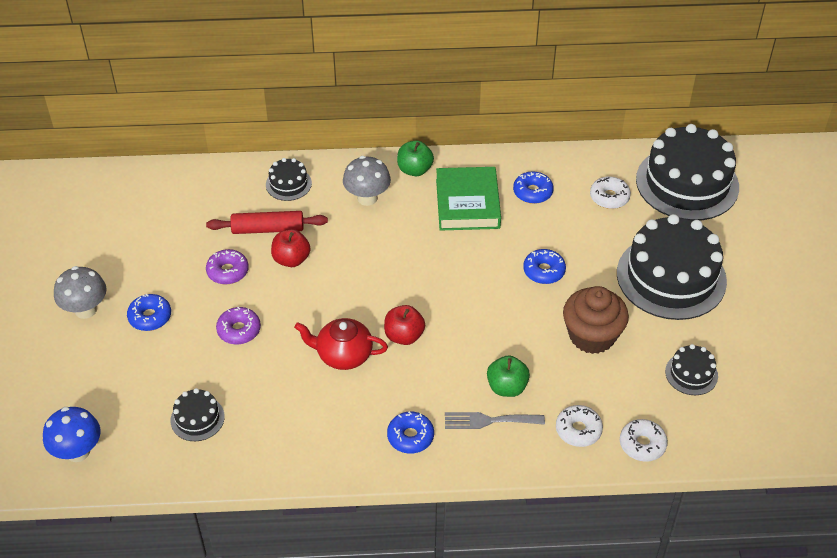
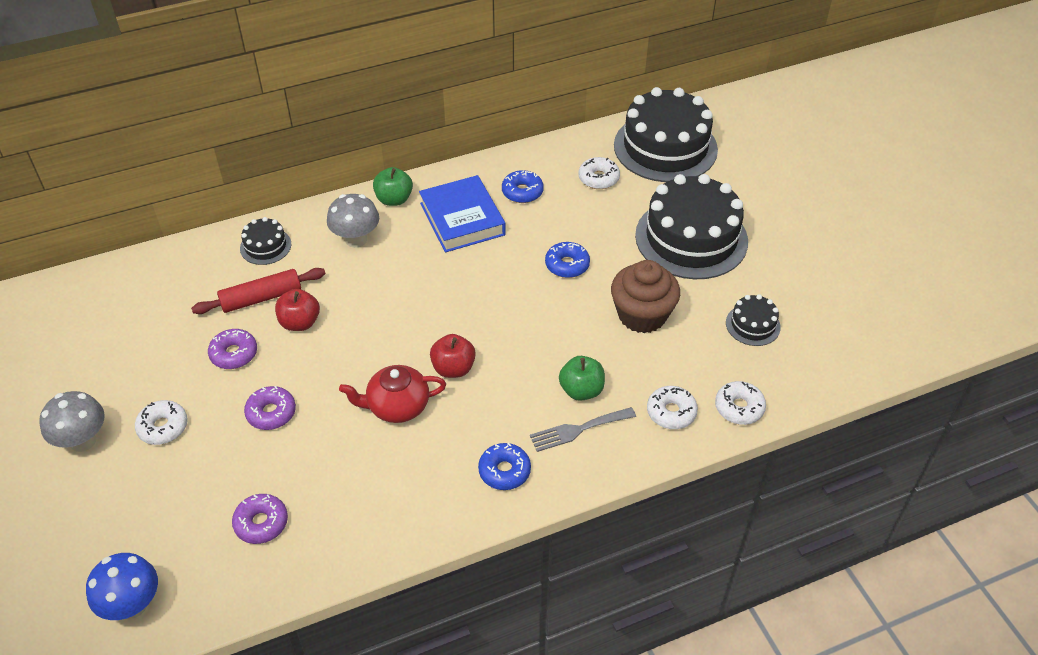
camera: 20 degrees left, 0 degrees up
(150, 317) = (163, 427): blue donut -> white donut
(197, 418) = (261, 523): black cake -> purple donut
(467, 203) = (462, 219): green book -> blue book

